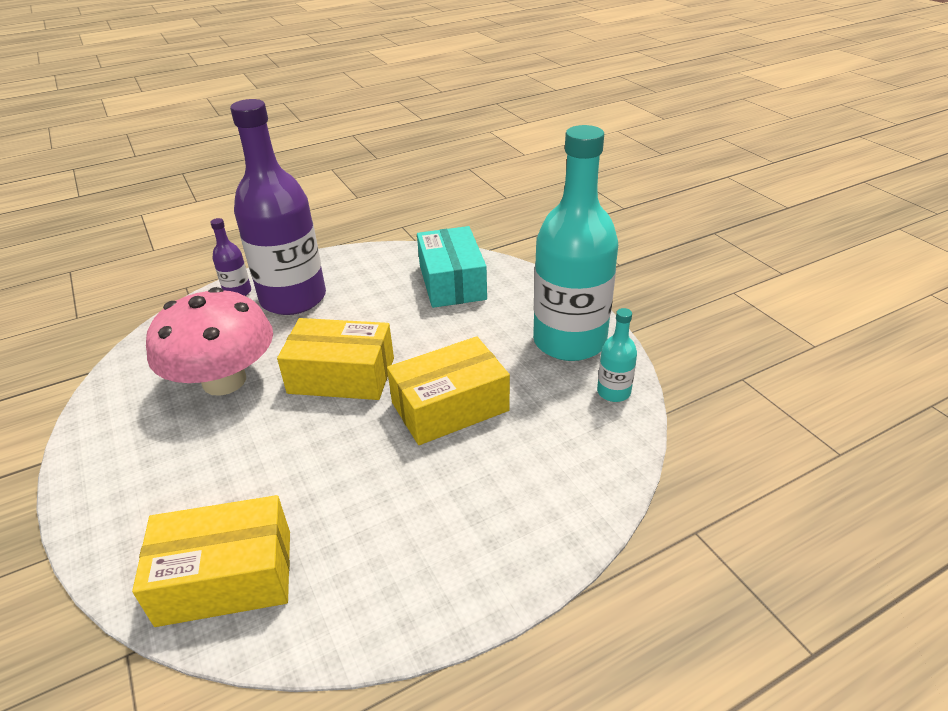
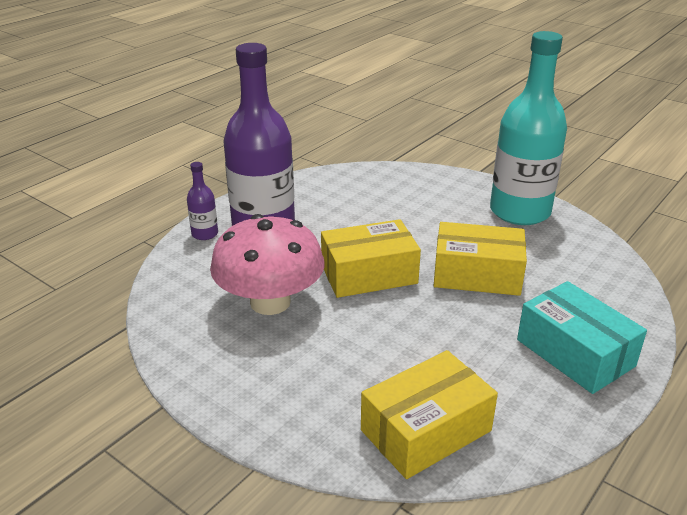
camera: 25 degrees left, 5 degrees down
(450, 407) = (477, 274): yellow box -> yellow box turned 60 degrees clockwise
(452, 282) = (388, 189): turquoise box -> turquoise box (575, 353)
(613, 392) = (582, 237): turquoise bottle -> none

